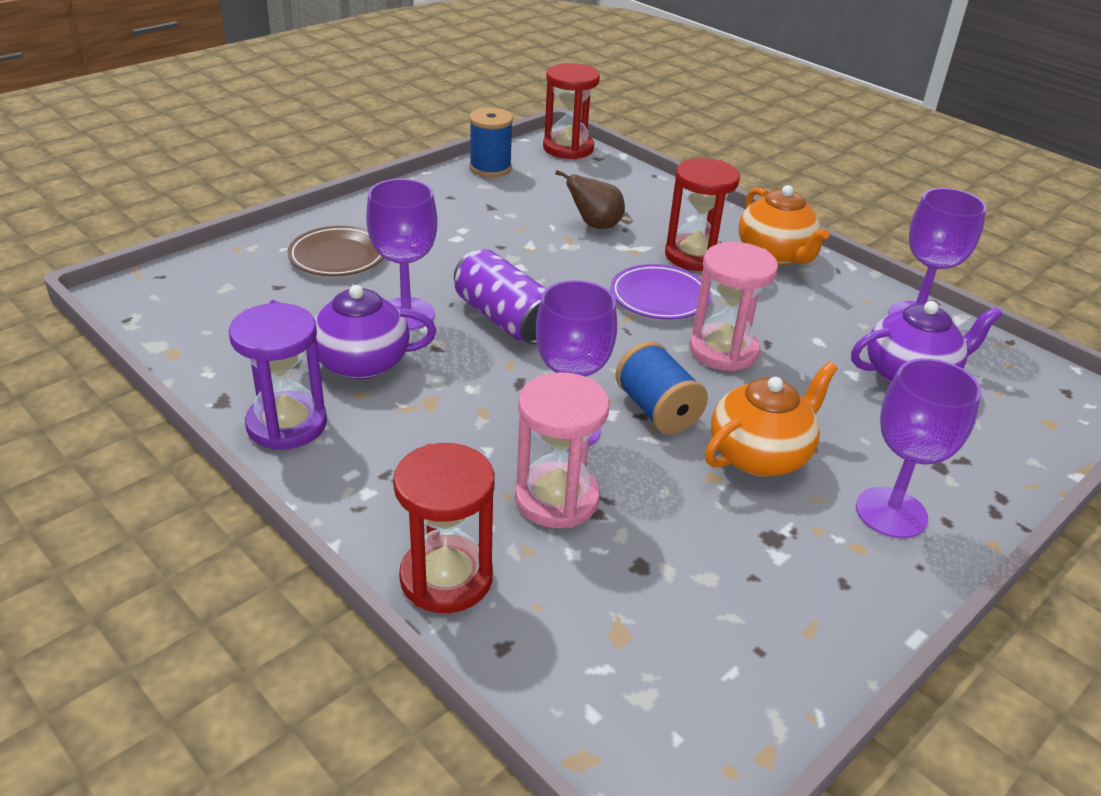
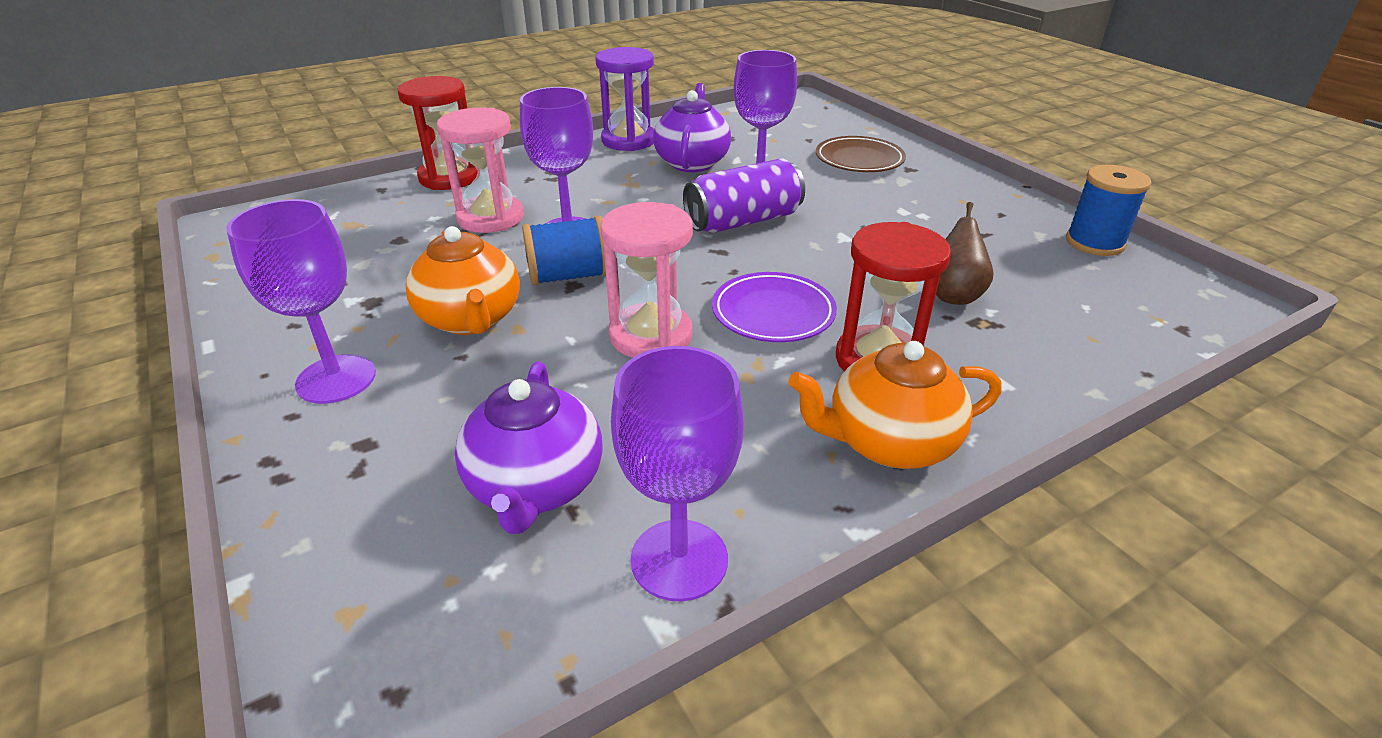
camera: 105 degrees right, 0 degrees up
(568, 148) = (1203, 307): red hourglass -> none

